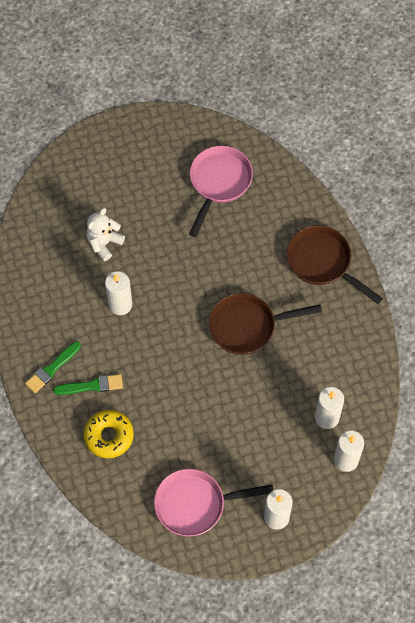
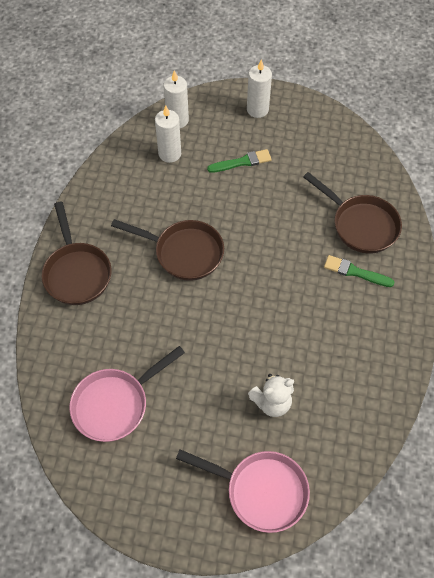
camera: 150 degrees left, 5 degrees down
(52, 369) = (386, 305): green brush -> green brush (242, 162)
(109, 436) = (360, 225): yellow donut -> brown pan
(120, 304) = (289, 331): white candle -> none
(195, 504) = (315, 145): pink pan -> pink pan (260, 491)

